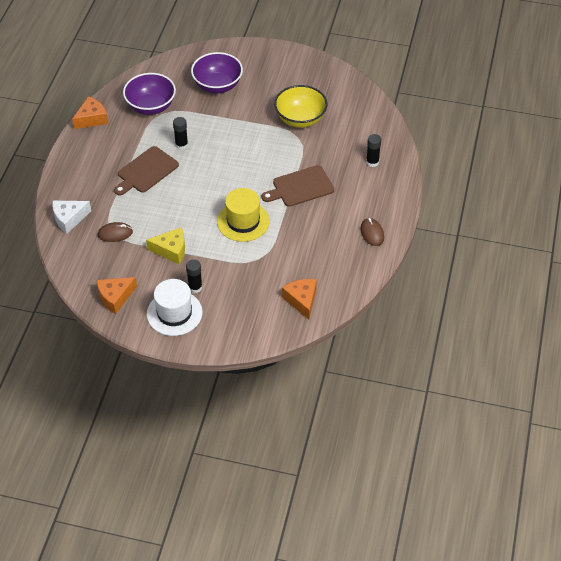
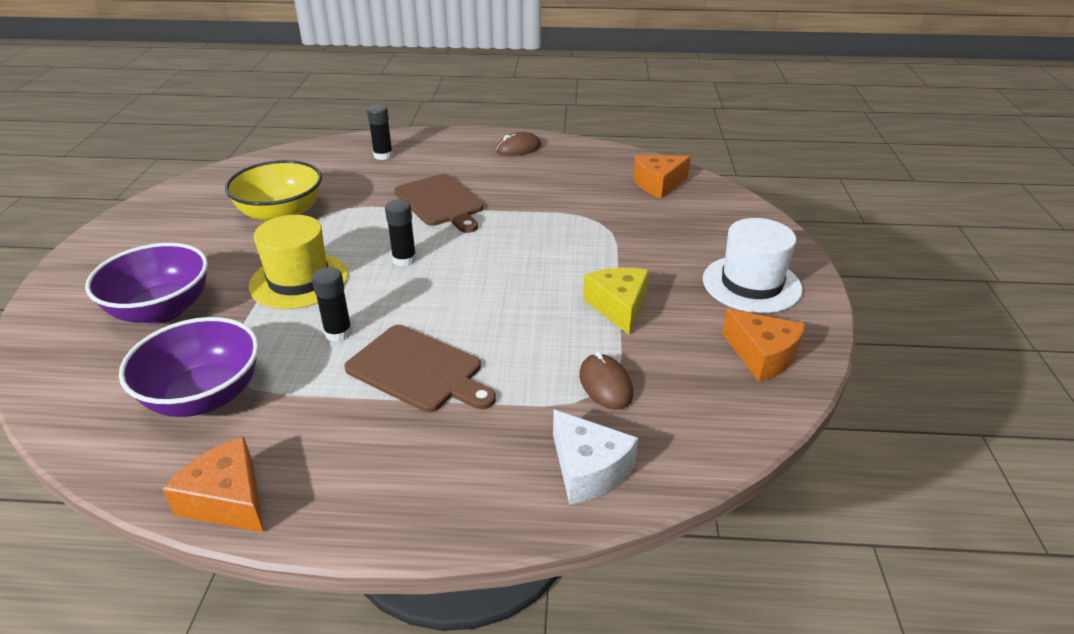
camera: 100 degrees left, 15 degrees down
(195, 287) = (686, 271): black glue stick -> black glue stick (404, 260)
(243, 221) = (526, 243): yellow hat -> yellow hat (299, 280)

